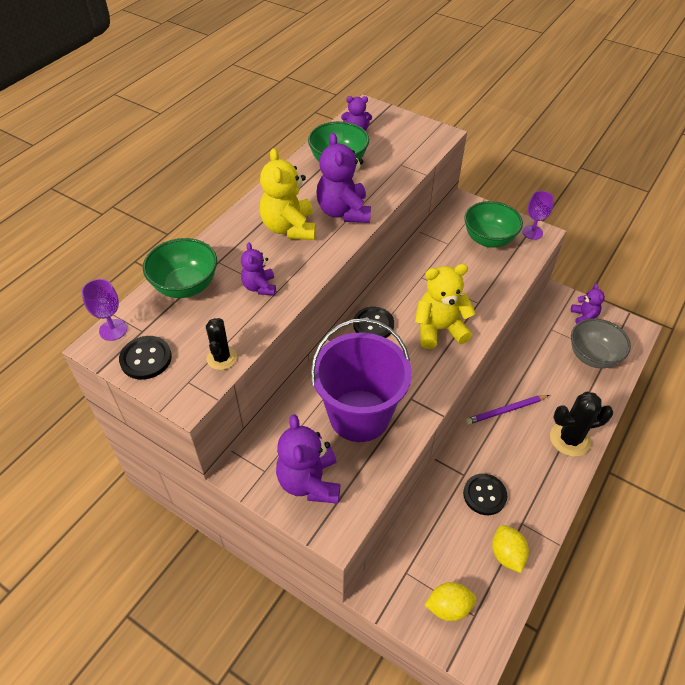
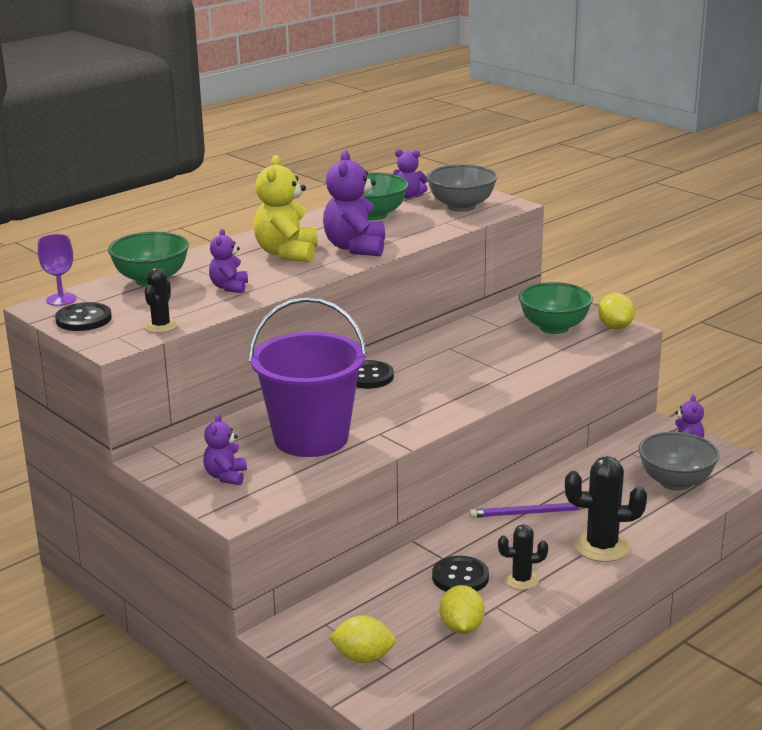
camera: 15 degrees right, 25 degrees down
(309, 482) = (226, 476): purple teddy bear -> purple teddy bear, size x0.57
(404, 141) = (461, 206): none -> grey bowl
(439, 329) = (446, 388): yellow teddy bear -> none
(528, 489) = (521, 580): none -> black cactus
(532, 232) = (615, 327): purple goblet -> yellow lemon

